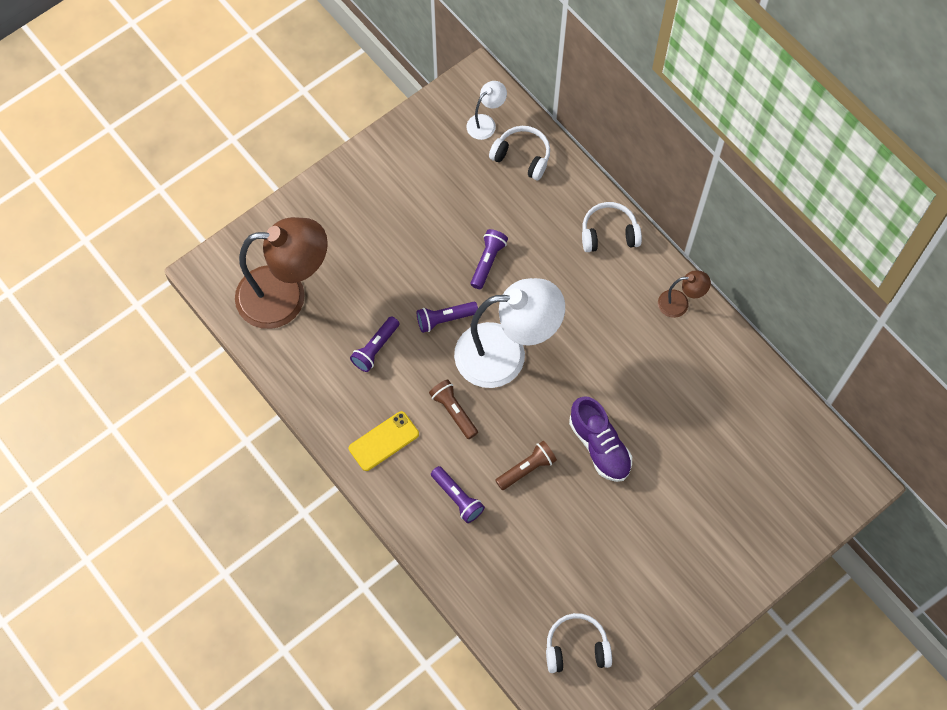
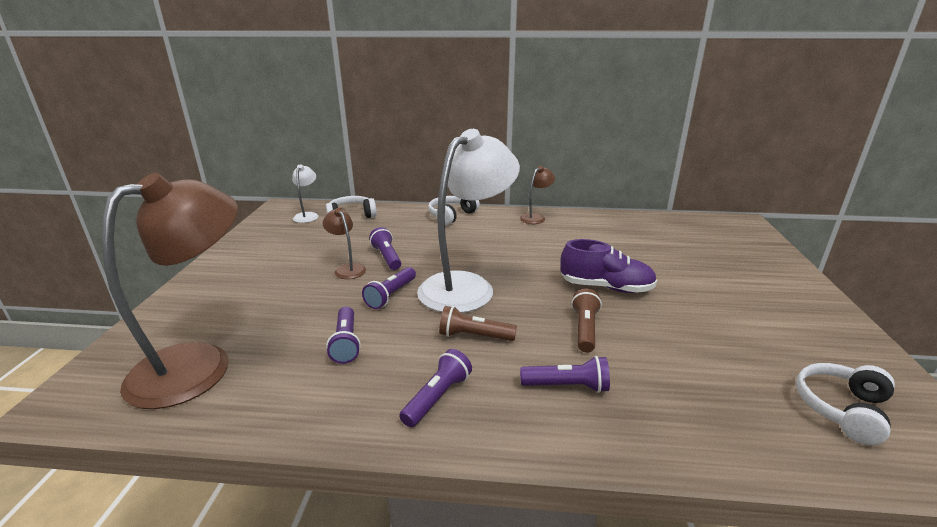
camera: 45 degrees left, 40 degrees down
(384, 441) = (437, 397): yellow phone -> purple flashlight
(445, 254) = (347, 269): none -> brown lamp

